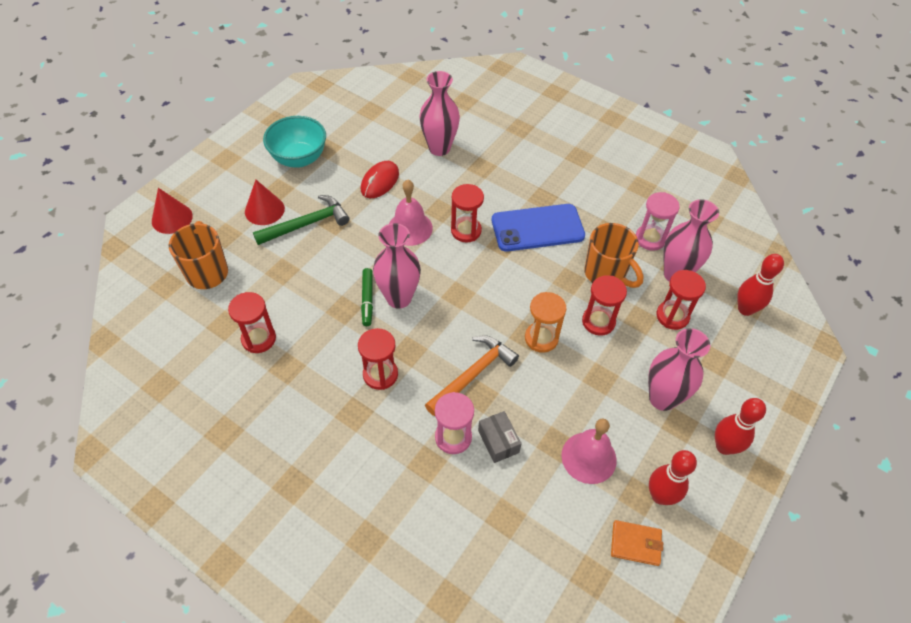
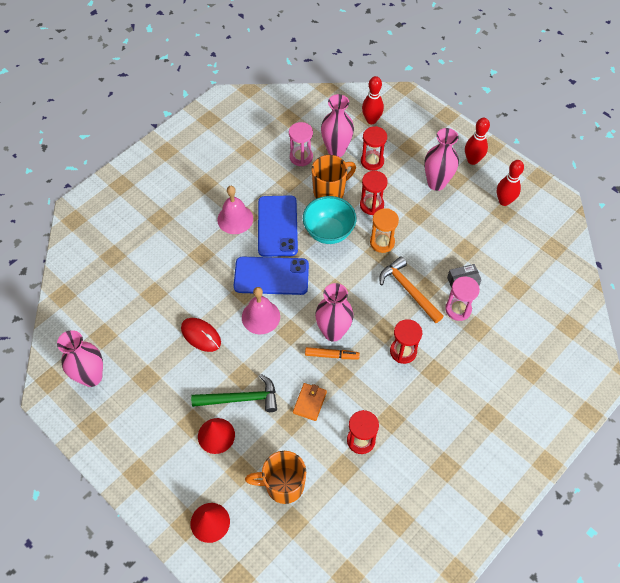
camera: 80 degrees left, 5 degrees up
(299, 158) = (155, 403): turquoise bowl -> turquoise bowl (329, 232)
(307, 224) = (241, 399): green hammer -> green hammer turned 105 degrees clockwise
(367, 300) = (331, 355): green marker -> orange marker
(439, 148) = (170, 283): pink vase -> pink vase (91, 377)
(466, 231) = (271, 276): red hourglass -> blue phone
(588, 457) = (476, 233): pink bell -> pink bell (235, 219)
(635, 544) = (534, 221): orange wallet -> orange wallet (309, 402)

